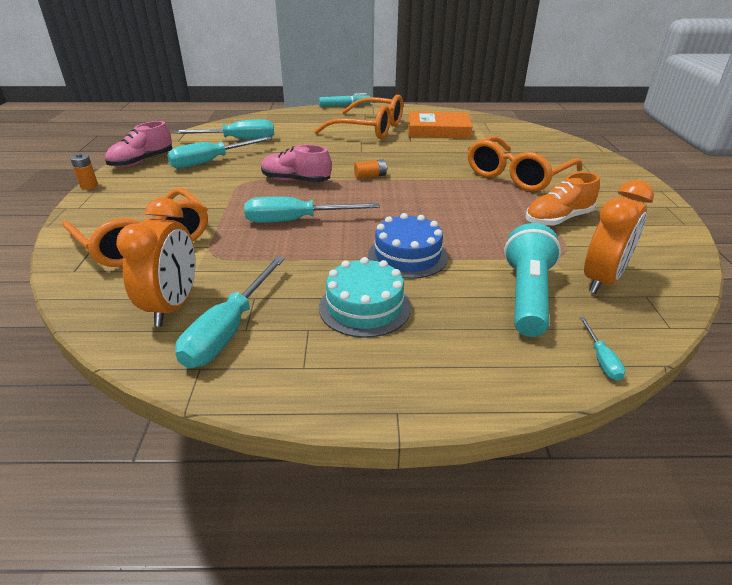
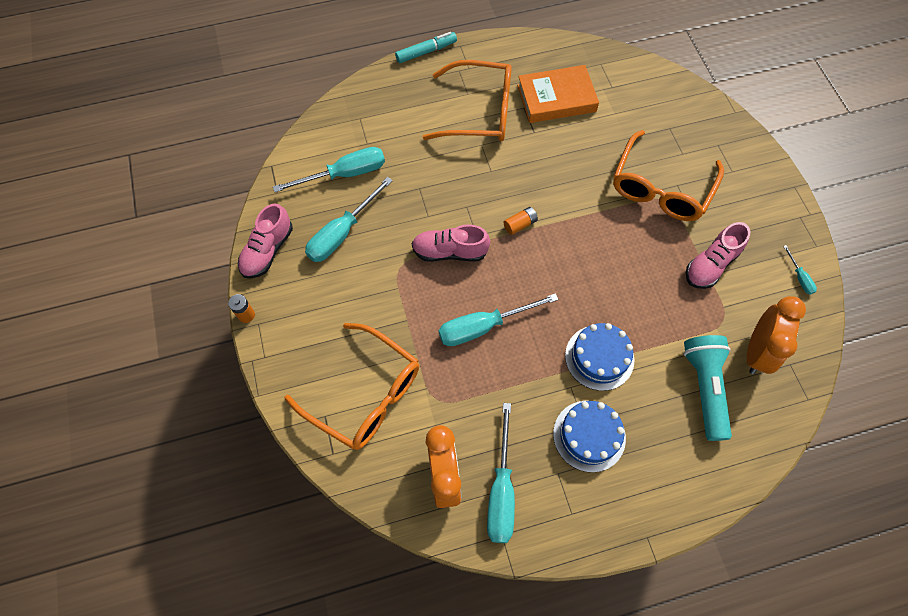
camera: 15 degrees left, 30 degrees up
(364, 307) = (589, 436): turquoise cake -> blue cake
(558, 219) = (711, 264): orange shoe -> pink shoe
(601, 359) = (765, 449): turquoise screwdriver -> turquoise screwdriver (799, 277)

